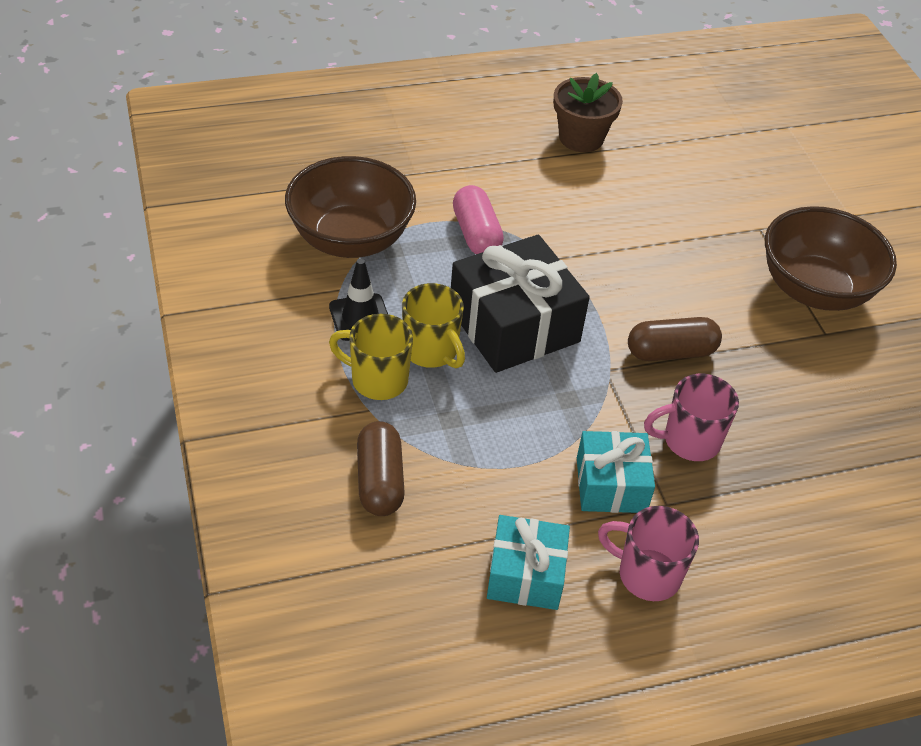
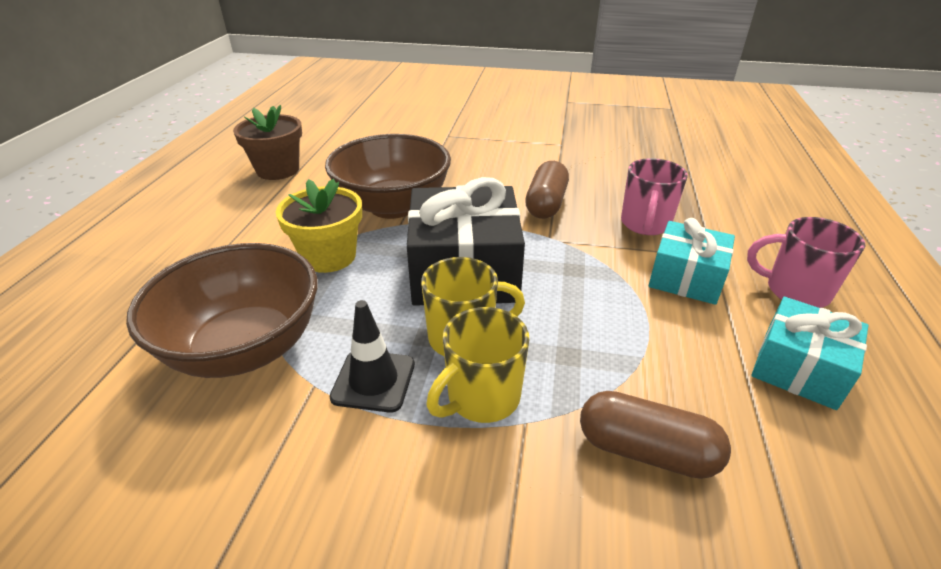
camera: 60 degrees left, 10 degrees down
(476, 234) = (329, 256): pink capsule -> yellow flower pot
(647, 574) = (795, 291): pink mug -> pink mug turned 60 degrees clockwise
(814, 290) = (519, 136): brown bowl -> brown bowl (393, 206)

